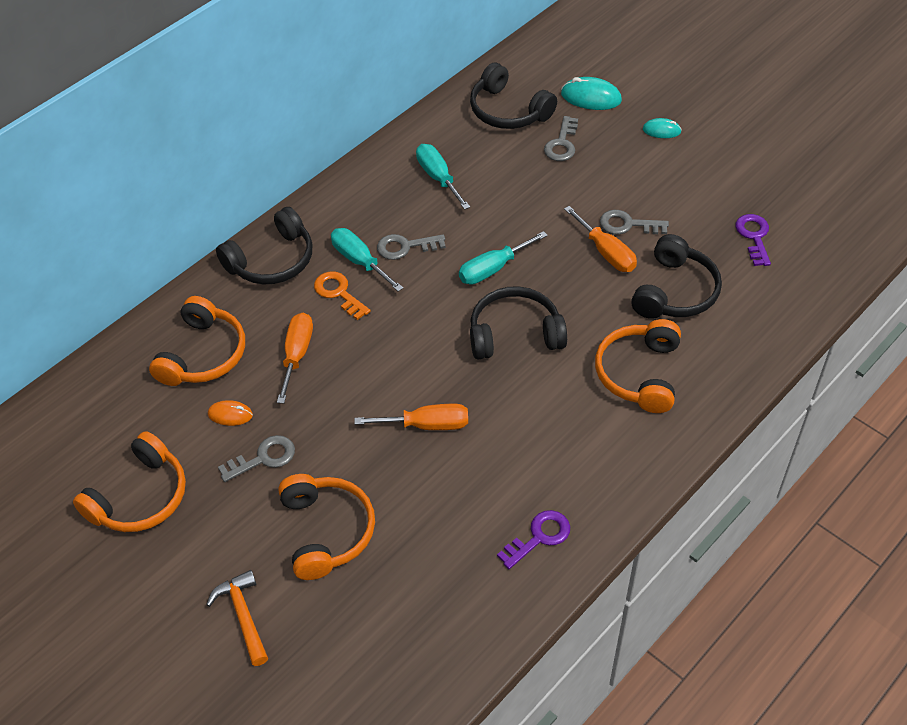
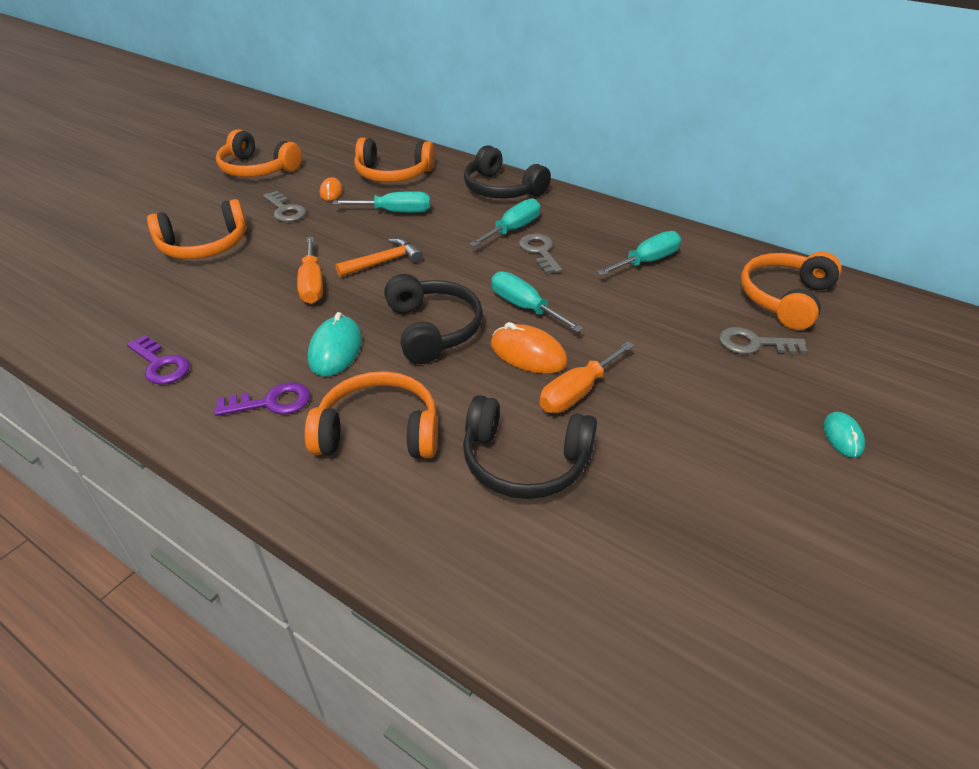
camera: 80 degrees right, 10 degrees down
(243, 616) = (136, 220): orange hammer -> orange hammer (384, 262)
(297, 355) = (395, 212): orange screwdriver -> turquoise screwdriver
(338, 293) = (470, 223): orange key -> none
(508, 111) = (784, 298): black headphones -> orange headphones
(557, 275) = (528, 354): none -> orange mouse
(591, 97) = (861, 363): turquoise mouse -> turquoise mouse (335, 350)
(627, 225) = (634, 409): grey key -> none
(754, 236) = (665, 555): purple key -> purple key (272, 402)

